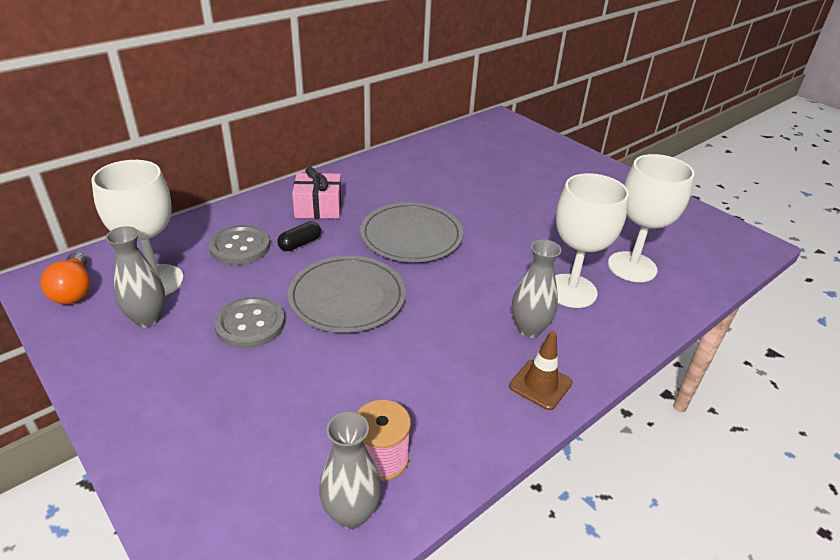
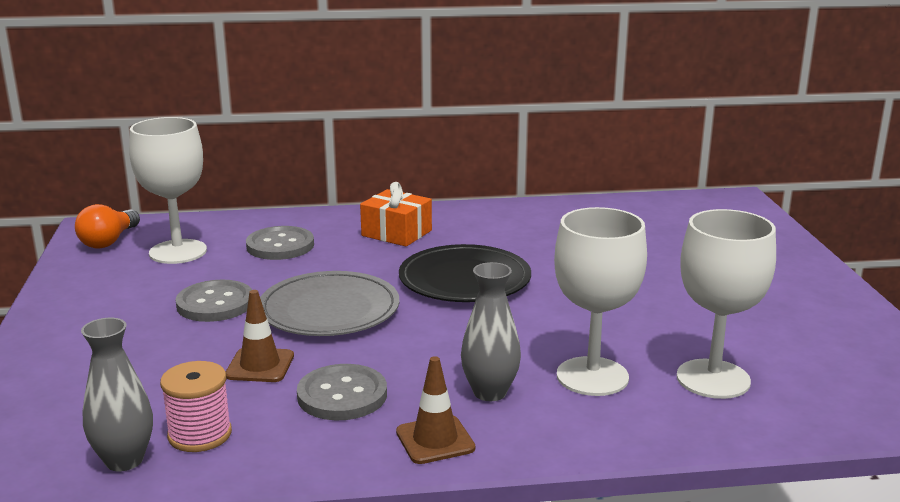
camera: 35 degrees right, 15 degrees down
(147, 319) = (139, 275): grey vase -> none
(300, 244) = (339, 257): black capsule -> none
(318, 207) = (396, 233): pink gift -> orange gift
(354, 371) = (260, 365): none -> brown traffic cone
(411, 236) = (464, 279): grey plate -> black plate
(442, 373) = (342, 395): none -> grey button

